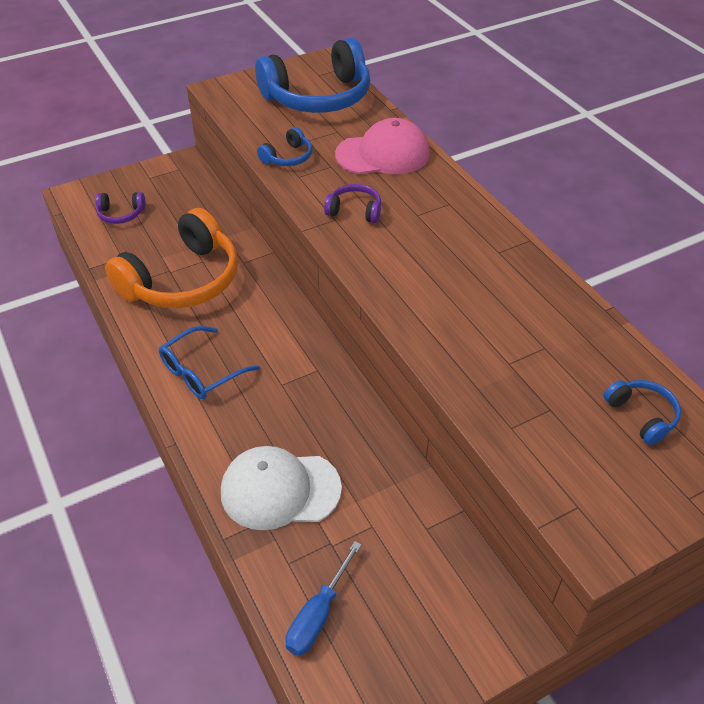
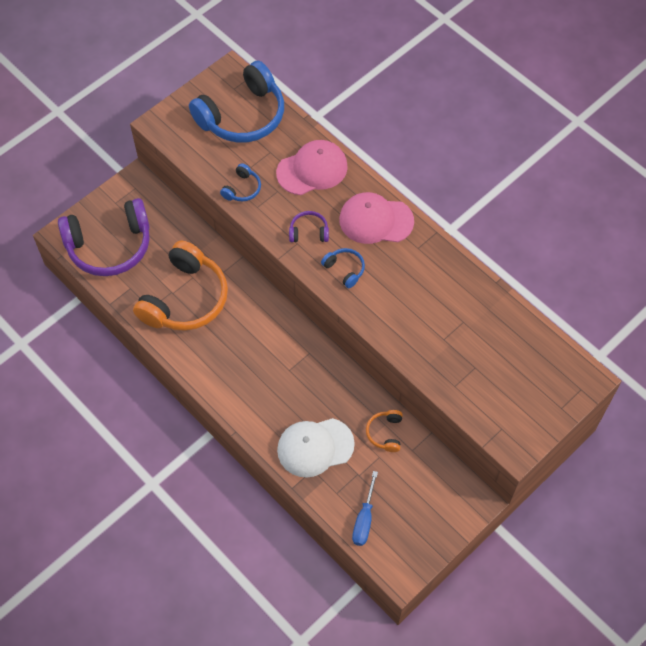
camera: 15 degrees left, 15 degrees up
(121, 214) = (110, 246): purple headphones -> purple headphones, size x2.31
(202, 372) = (231, 373): blue glasses -> none
(391, 494) = (385, 433): none -> orange headphones
(448, 214) = (375, 220): none -> pink cap
(642, 415) = (529, 359): blue headphones -> blue headphones (345, 269)

